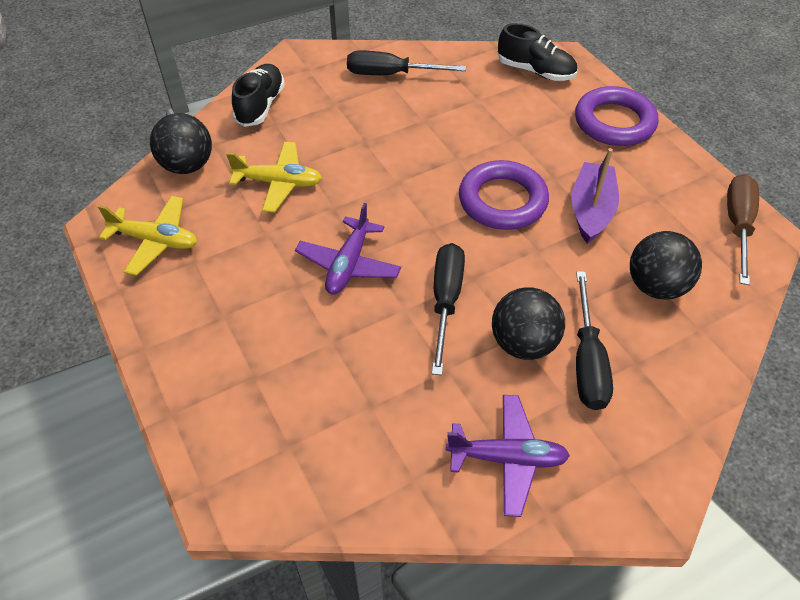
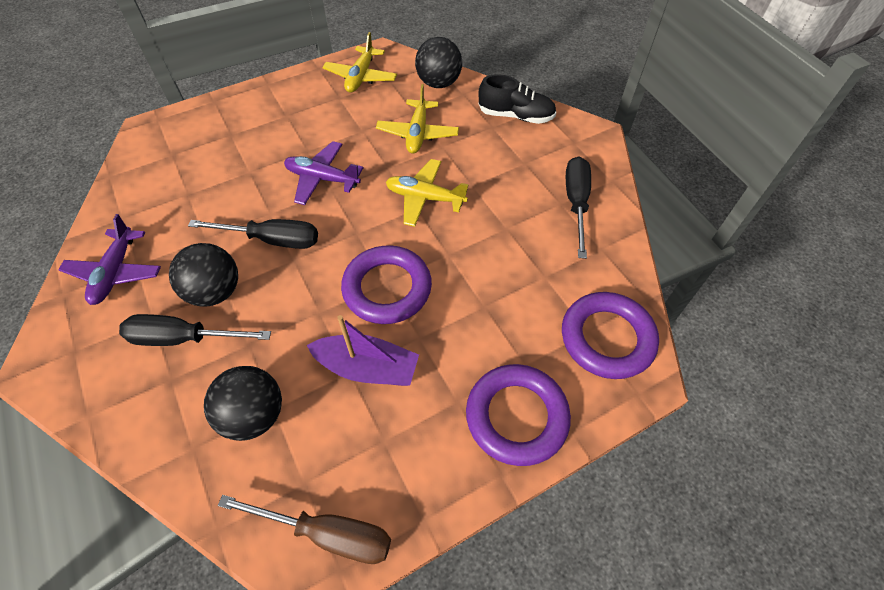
camera: 90 degrees right, 5 degrees up
(382, 176) = (425, 198): none -> yellow plane
(535, 71) = (607, 338): black shoe -> purple ring

